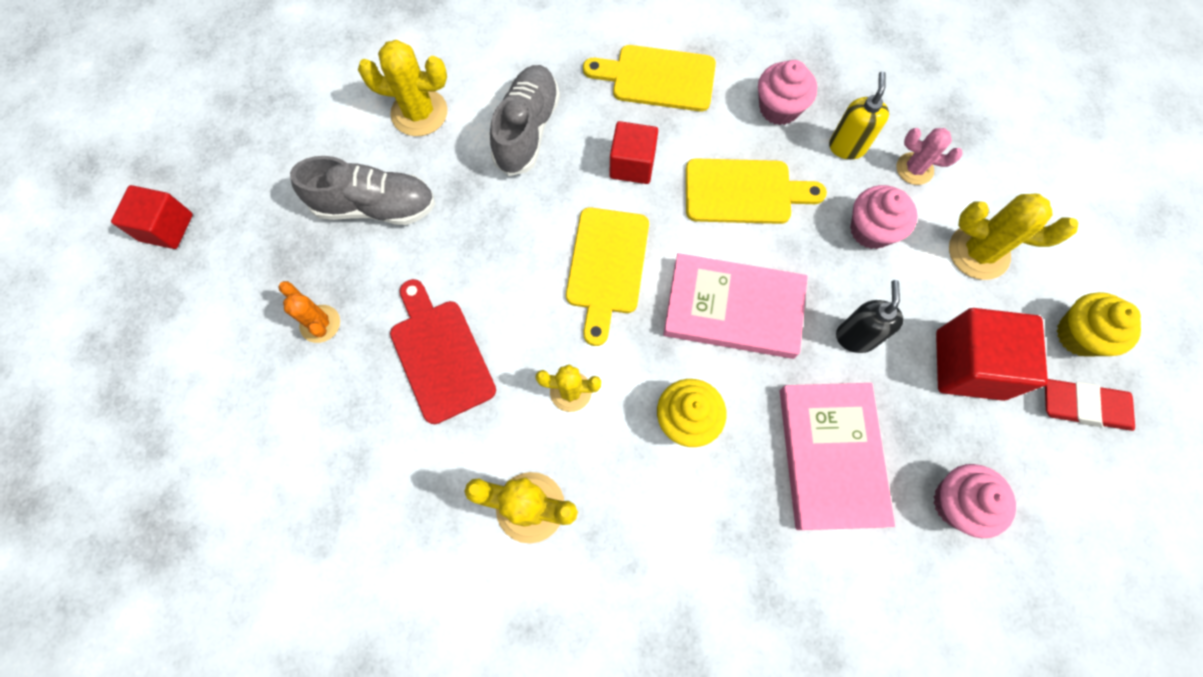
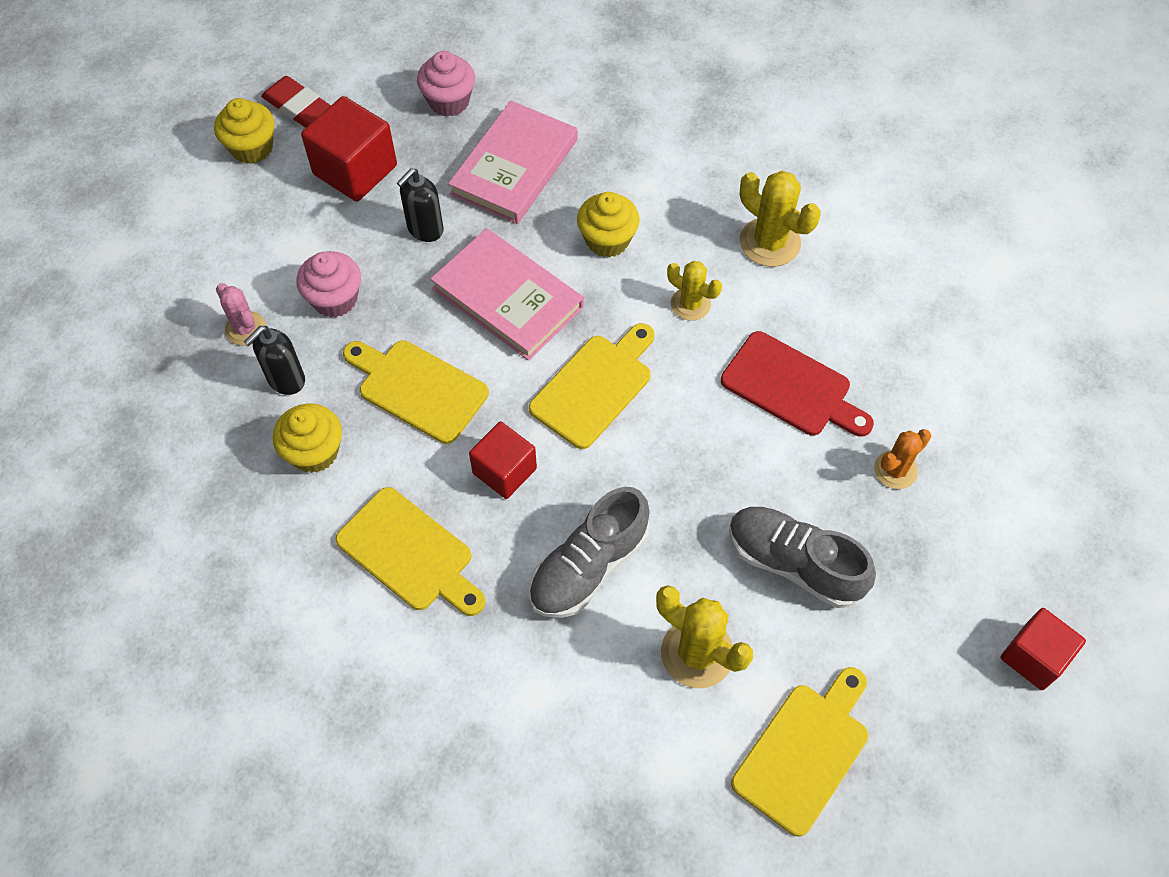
camera: 150 degrees left, 10 degrees down
(318, 90) = (804, 752): none -> yellow cutting board
(320, 324) = (895, 470): orange cactus -> orange cactus turned 60 degrees clockwise
(440, 355) = (791, 387): red cutting board -> red cutting board turned 60 degrees counterclockwise
(779, 108) = (314, 452): pink cupcake -> yellow cupcake
(847, 147) = (286, 380): yellow soap dispenser -> black soap dispenser
(978, 252) = (264, 238): yellow cactus -> none

